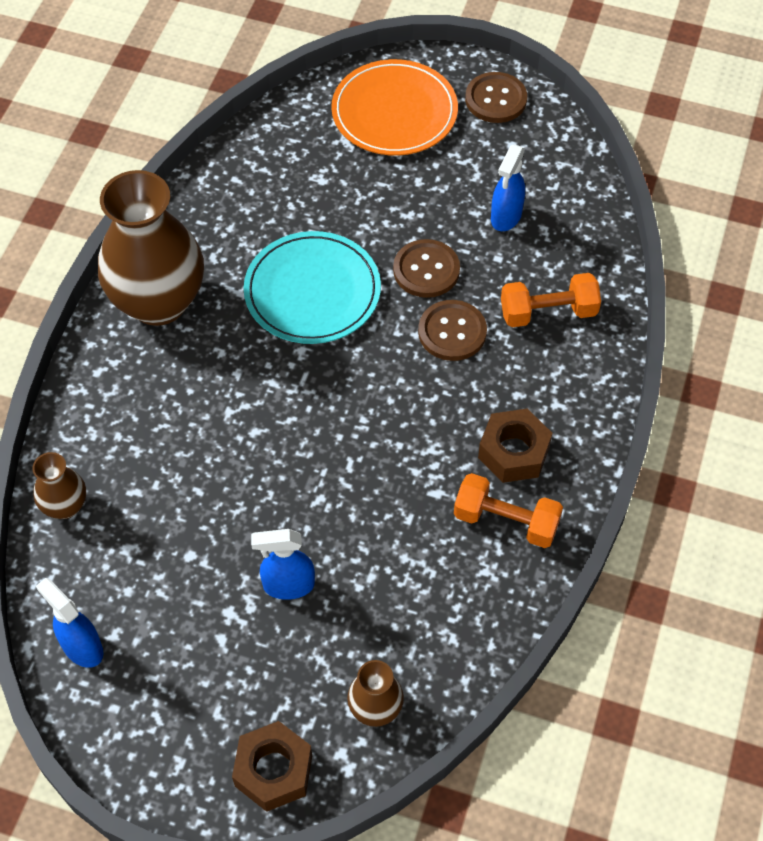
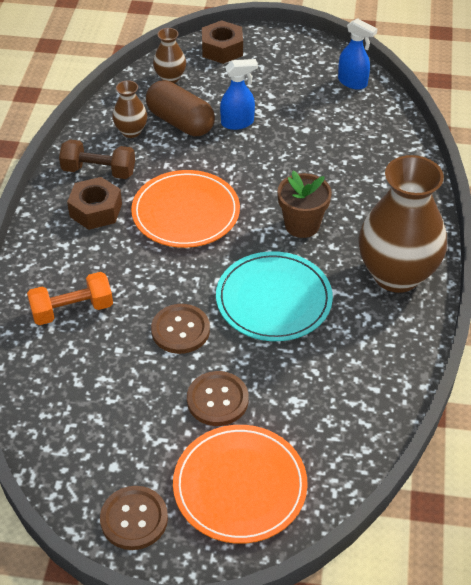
camera: 170 degrees right, 10 degrees down
(65, 506) = (399, 143): brown vase -> brown vase (131, 131)
(248, 388) = (302, 225): none -> brown flower pot
(374, 601) = (180, 122): none -> brown capsule
(394, 430) = (186, 212): none -> orange plate
(452, 332) = (151, 284): brown button -> brown button (217, 400)
(506, 217) = (114, 388): blue spray bottle -> none
(506, 521) = (99, 171): orange dumbbell -> brown dumbbell

